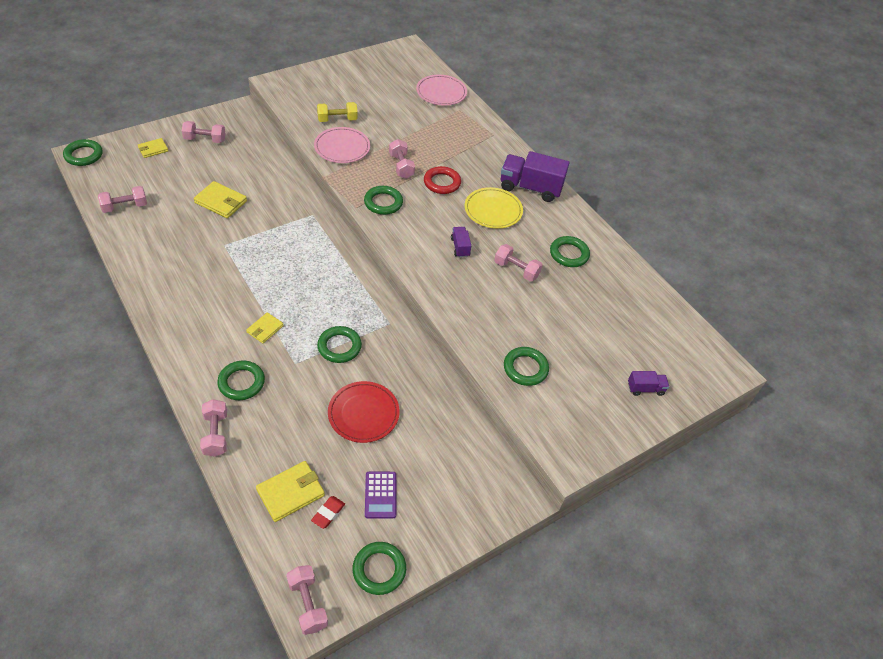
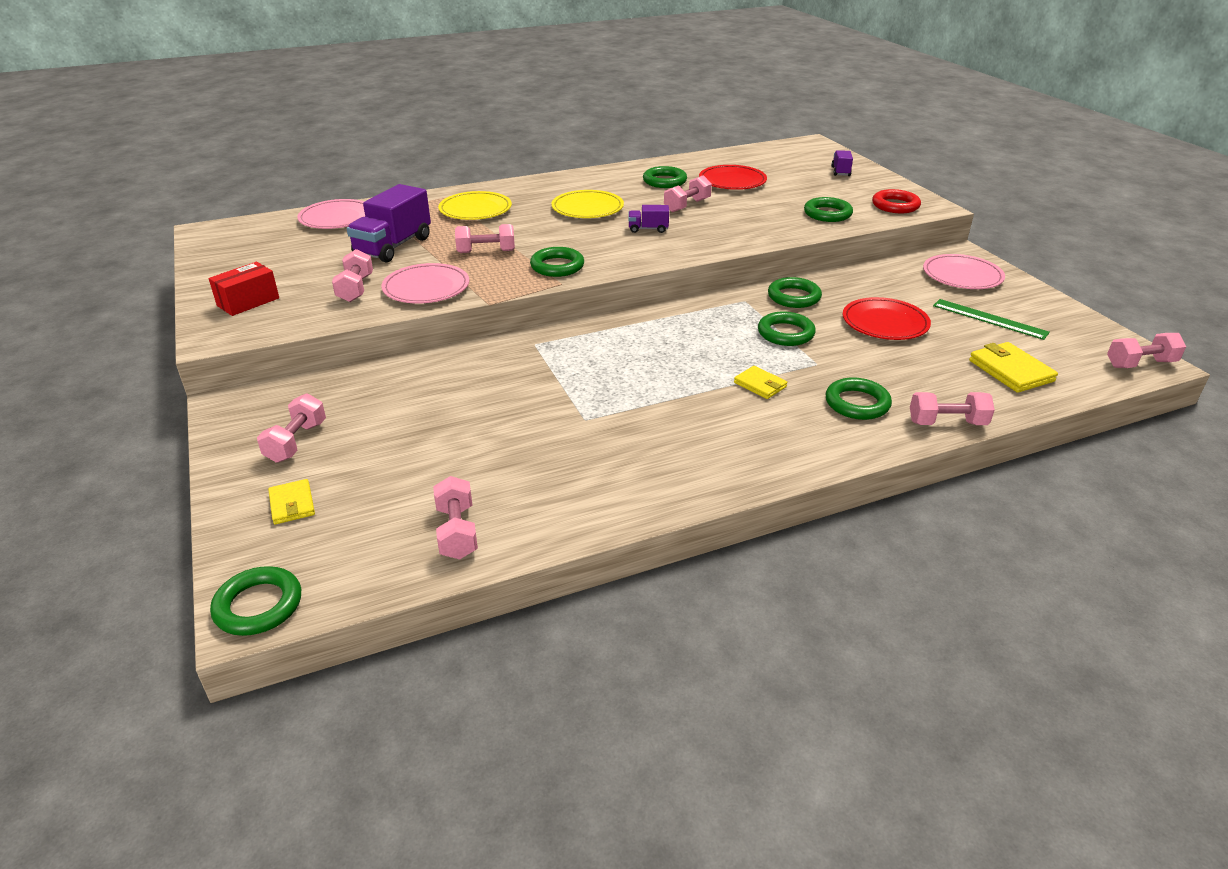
camera: 75 degrees left, 15 degrees down
(221, 202) = (479, 423): yellow wallet -> none
(316, 84) = (248, 302): none -> red box
(328, 513) = (1026, 349): red eraser -> none
(337, 120) = (355, 289): yellow dumbbell -> pink dumbbell
(379, 569) = (1077, 324): green ring -> green ring (794, 297)
(380, 495) = (989, 319): purple calculator -> green ruler
(442, 183) = (528, 230): red ring -> red ring (895, 205)
(466, 488) = (962, 276): none -> pink plate
(473, 152) = (475, 210): none -> yellow plate
(530, 188) = (553, 188): purple truck -> purple truck (393, 246)
(585, 301) = (732, 181): none -> red plate

